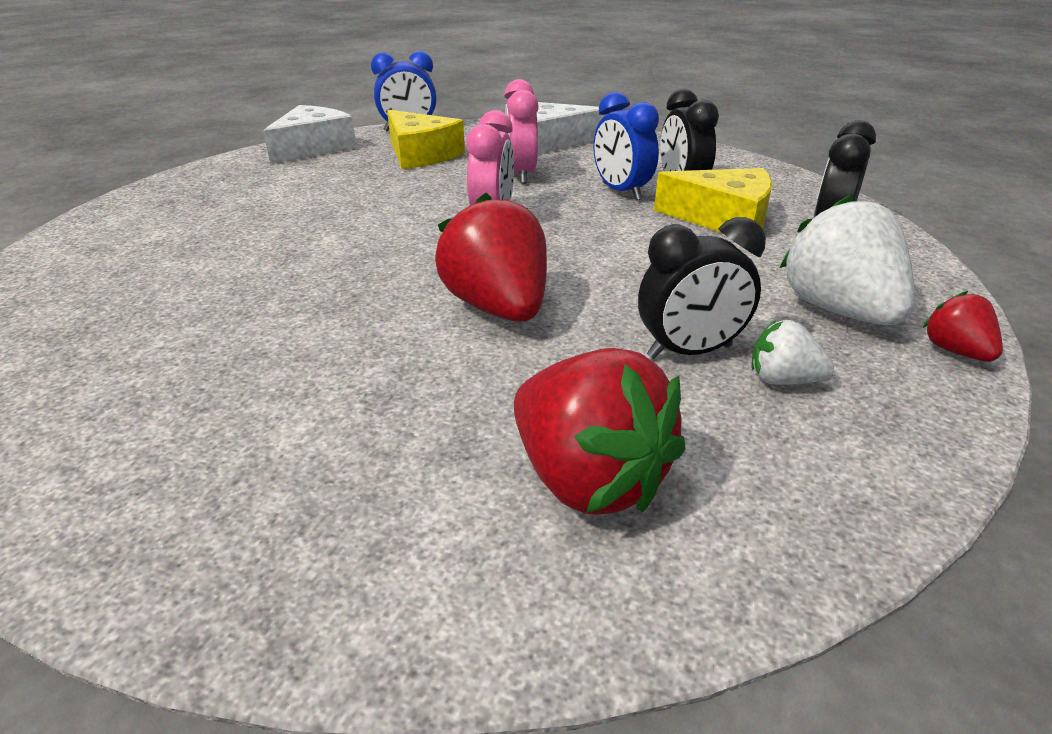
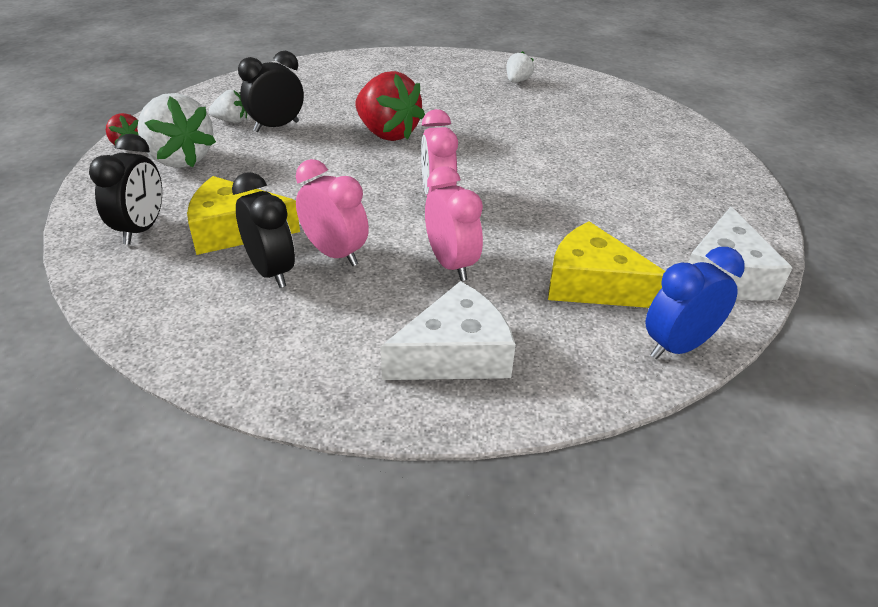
camera: 160 degrees right, 5 degrees up
(114, 401) = (517, 81): none -> white strawberry
(588, 479) = (318, 84): red strawberry -> none
(621, 192) = (335, 254): blue clock -> pink clock

